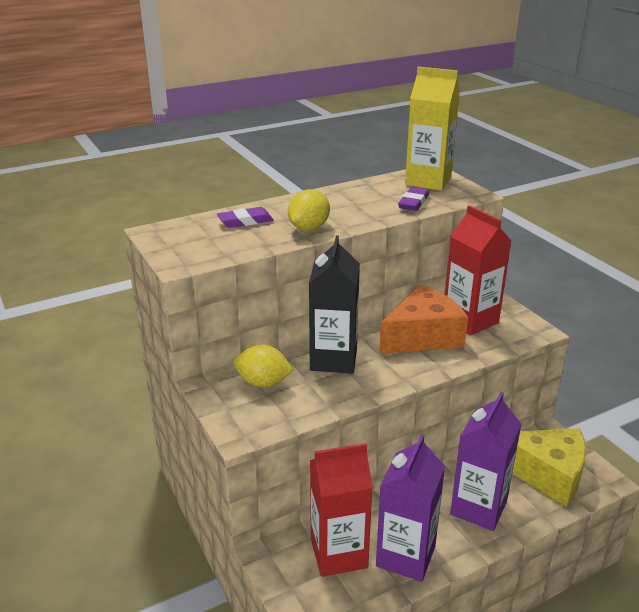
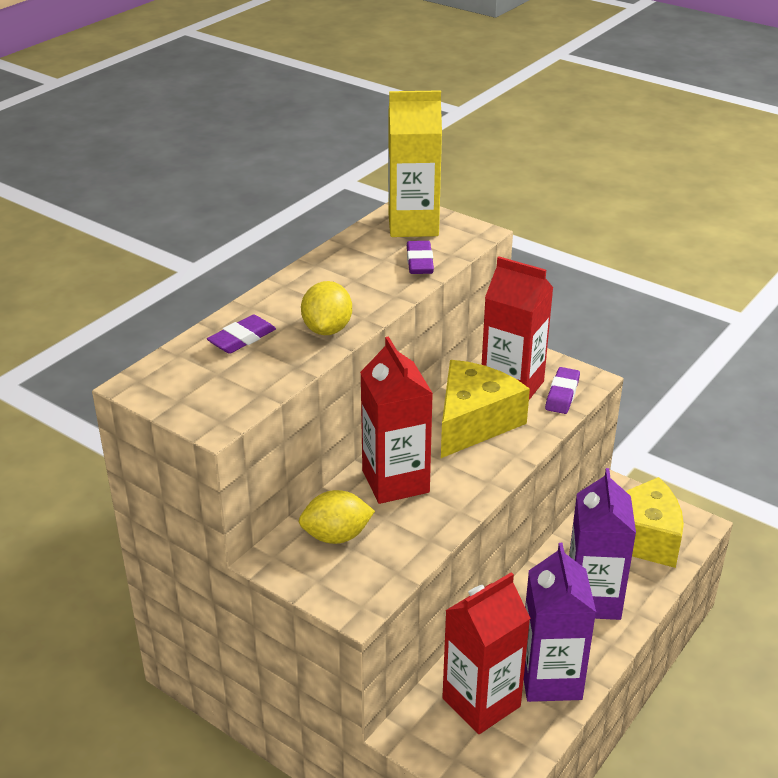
camera: 25 degrees left, 5 degrees up
(333, 359) = (395, 481): black carton -> red carton
(423, 336) = (474, 422): orange cheese -> yellow cheese
(508, 335) = (562, 394): none -> purple eraser

